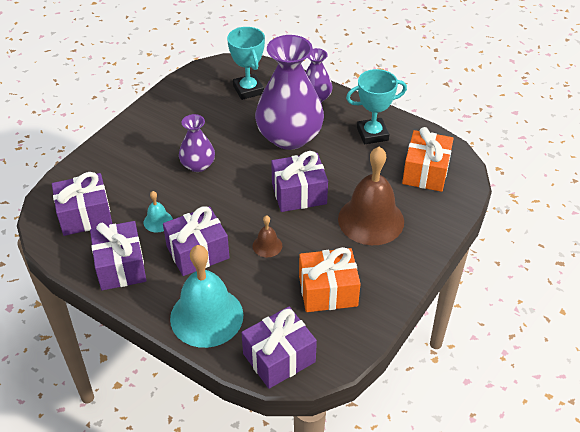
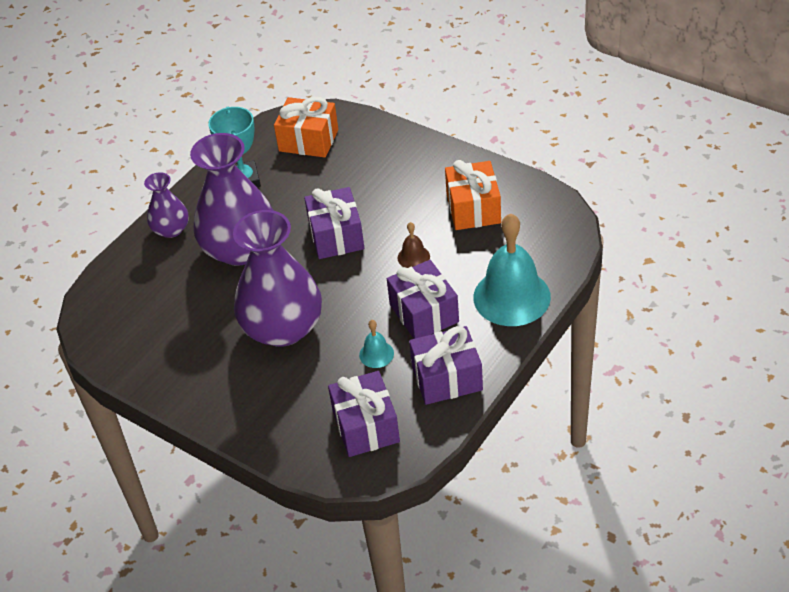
camera: 85 degrees left, 0 degrees up
(198, 165) = (283, 328): purple vase -> purple vase, size x1.94
(248, 90) = (145, 293): turquoise trophy -> none
(279, 358) = (556, 239): purple gift -> none
(371, 220) = (377, 180): brown bell -> none

